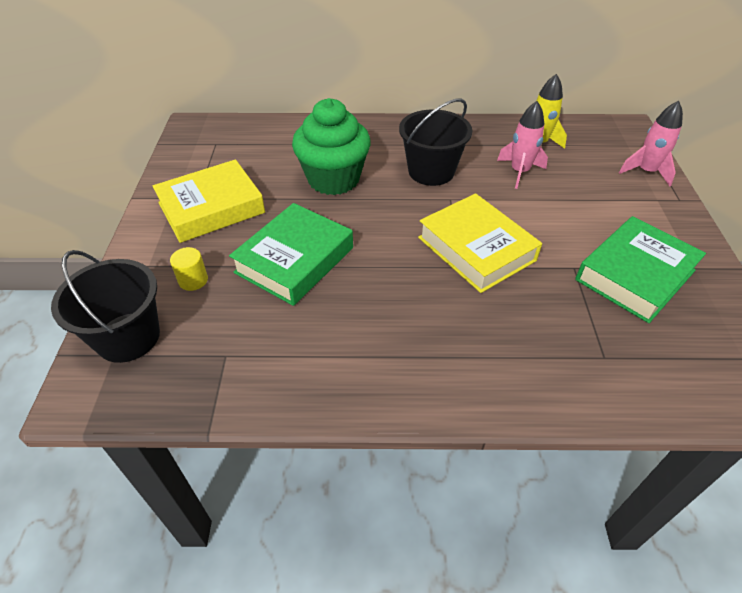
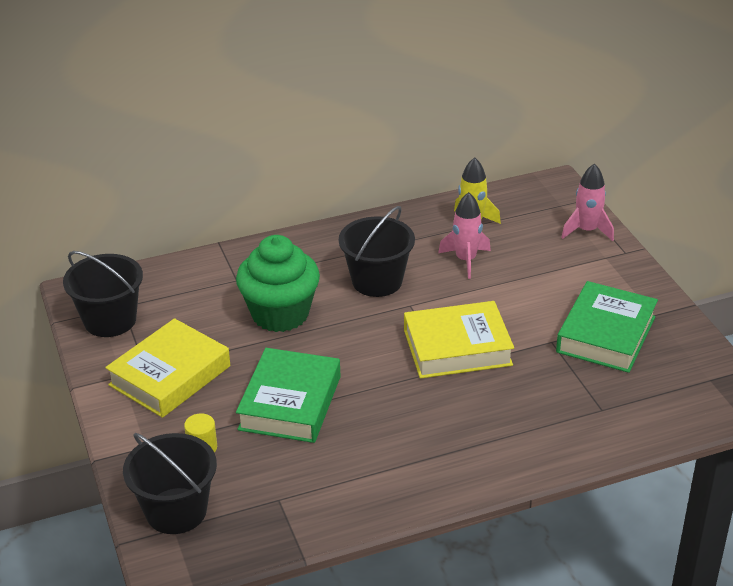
camera: 20 degrees left, 10 degrees down
(198, 152) = (110, 320): none -> black bucket
(476, 249) = (457, 347): yellow book -> yellow book turned 45 degrees counterclockwise

